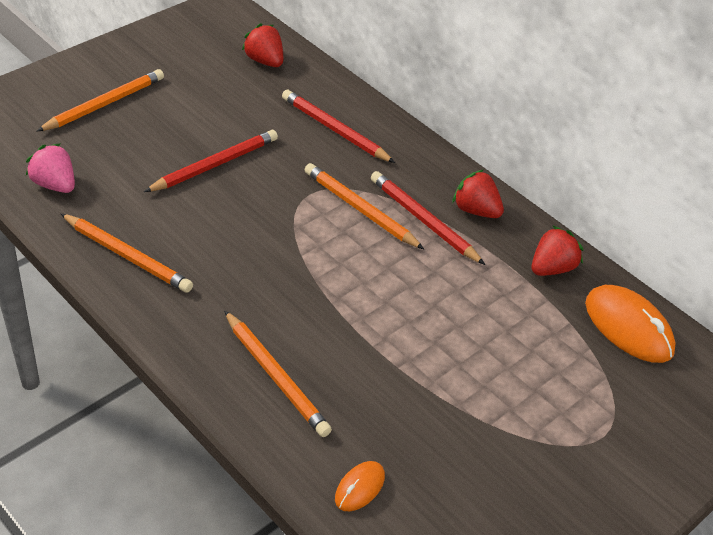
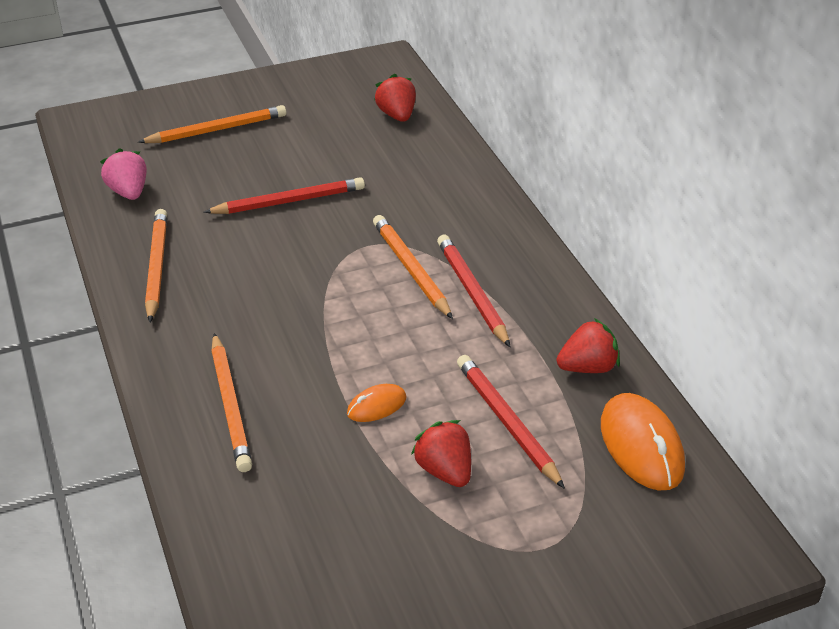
camera: 25 degrees right, 5 degrees down
(127, 256) = (156, 267): orange pencil -> orange pencil turned 150 degrees counterclockwise
(334, 130) = (430, 190): red pencil -> red pencil (506, 422)
(360, 488) = (250, 529): orange mouse -> orange mouse (376, 406)
(476, 210) = (536, 294): red strawberry -> red strawberry (445, 471)

